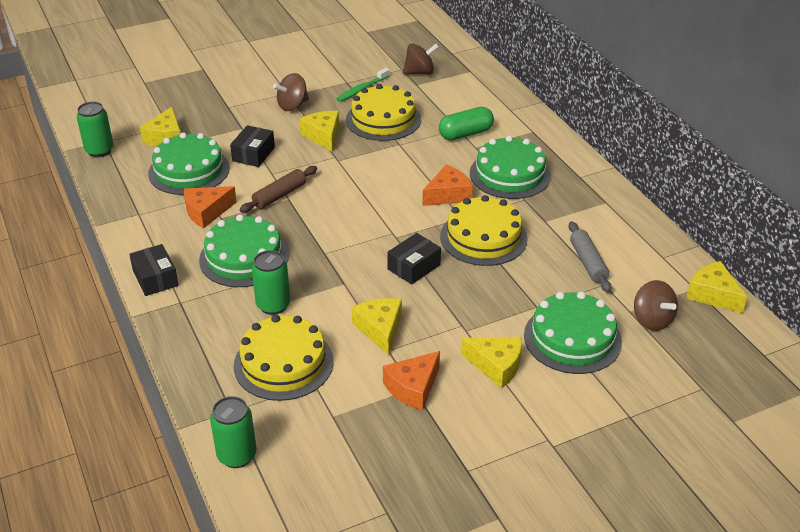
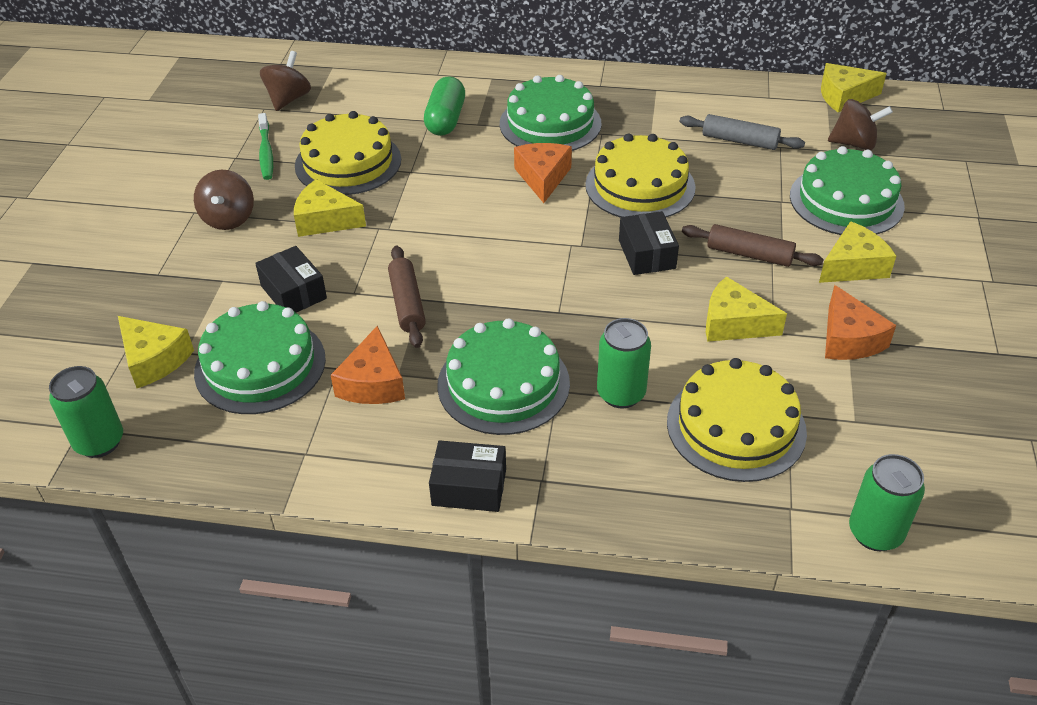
camera: 55 degrees left, 5 degrees up
(459, 312) = (749, 254): none -> brown rolling pin

